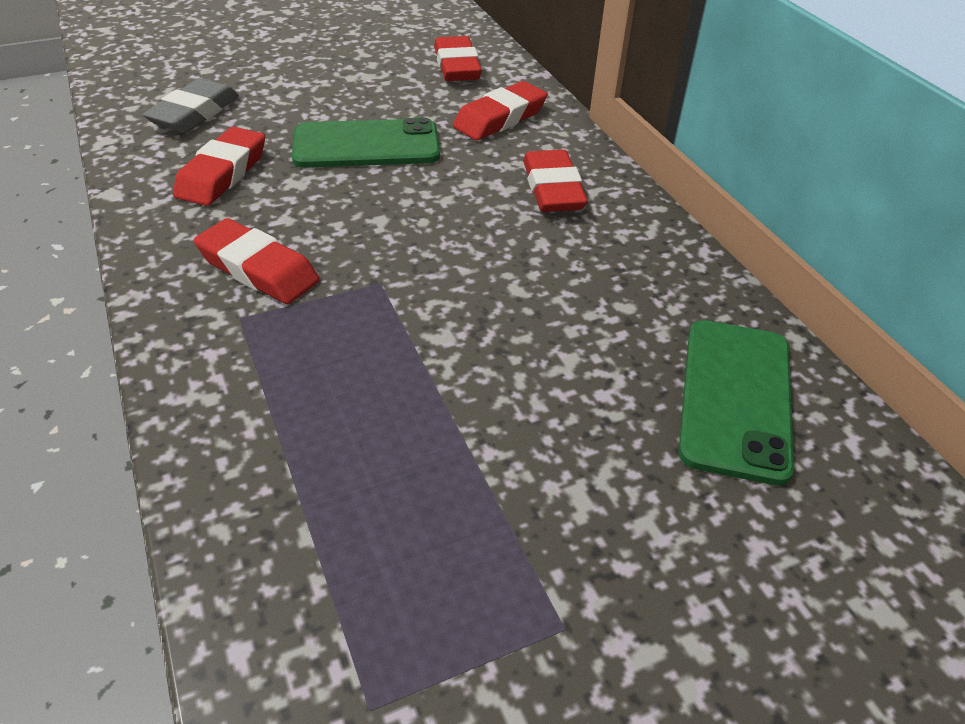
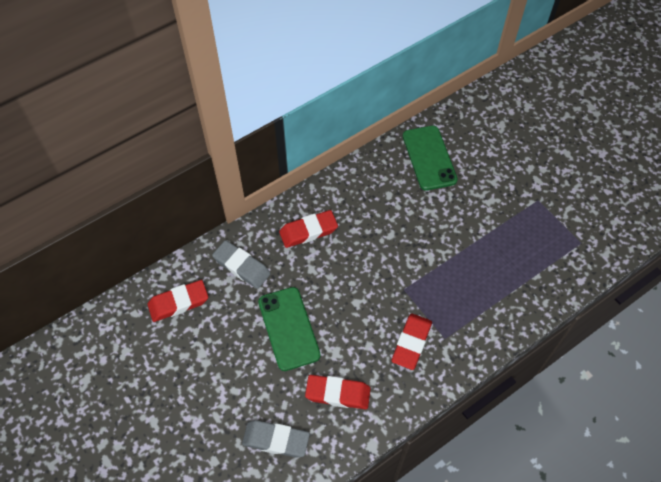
camera: 100 degrees left, 15 degrees up
(500, 118) = (242, 266): red eraser -> grey eraser
(735, 398) = (429, 158): green phone -> green phone turned 75 degrees clockwise

